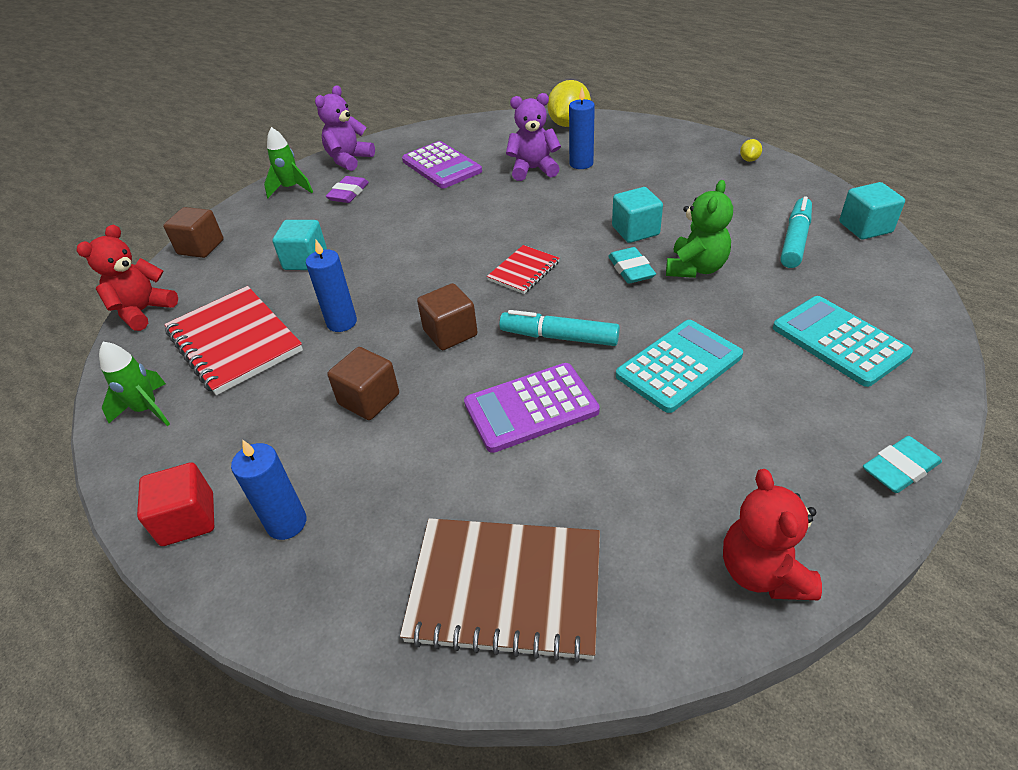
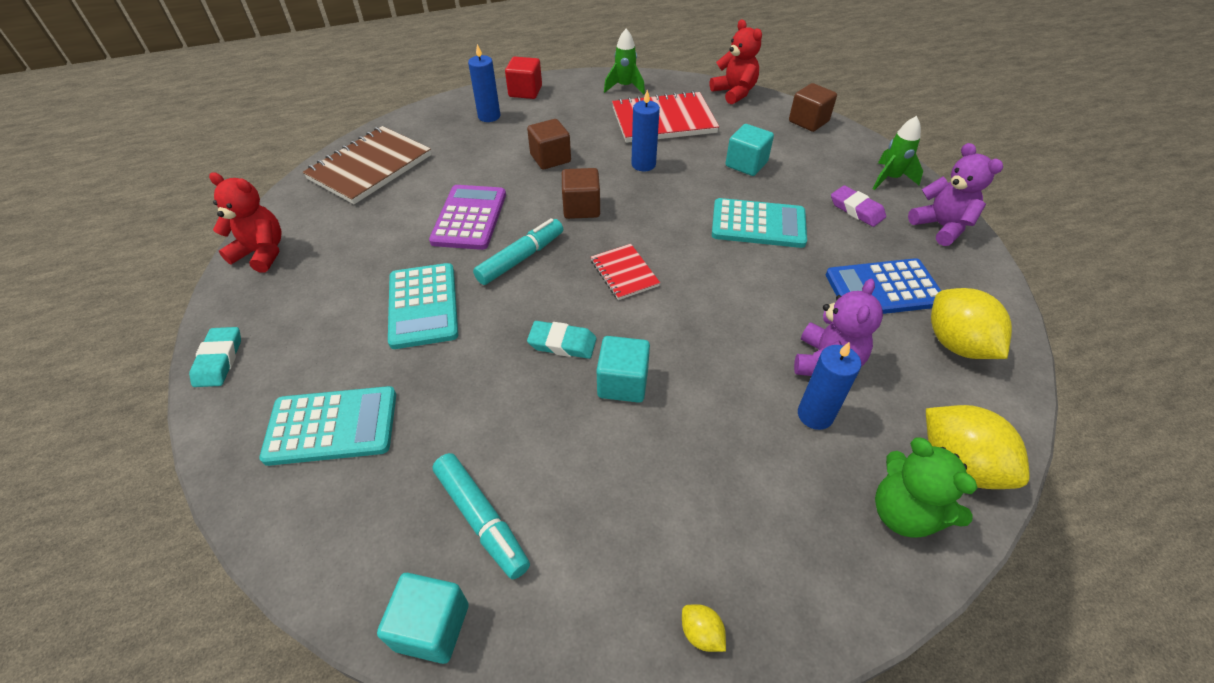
camera: 115 degrees right, 5 degrees up
(401, 229) = (758, 224): none -> turquoise calculator
(441, 166) = (883, 289): purple calculator -> blue calculator
(475, 137) = (956, 344): none -> yellow lemon
(695, 268) = (520, 392): green teddy bear -> green teddy bear (903, 512)

